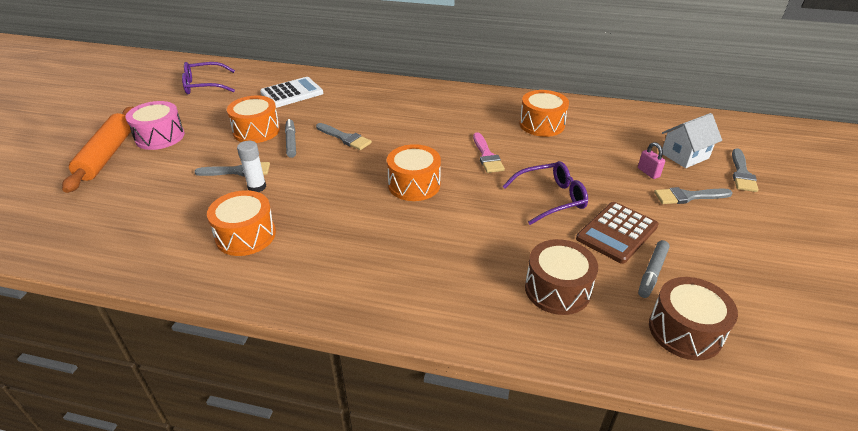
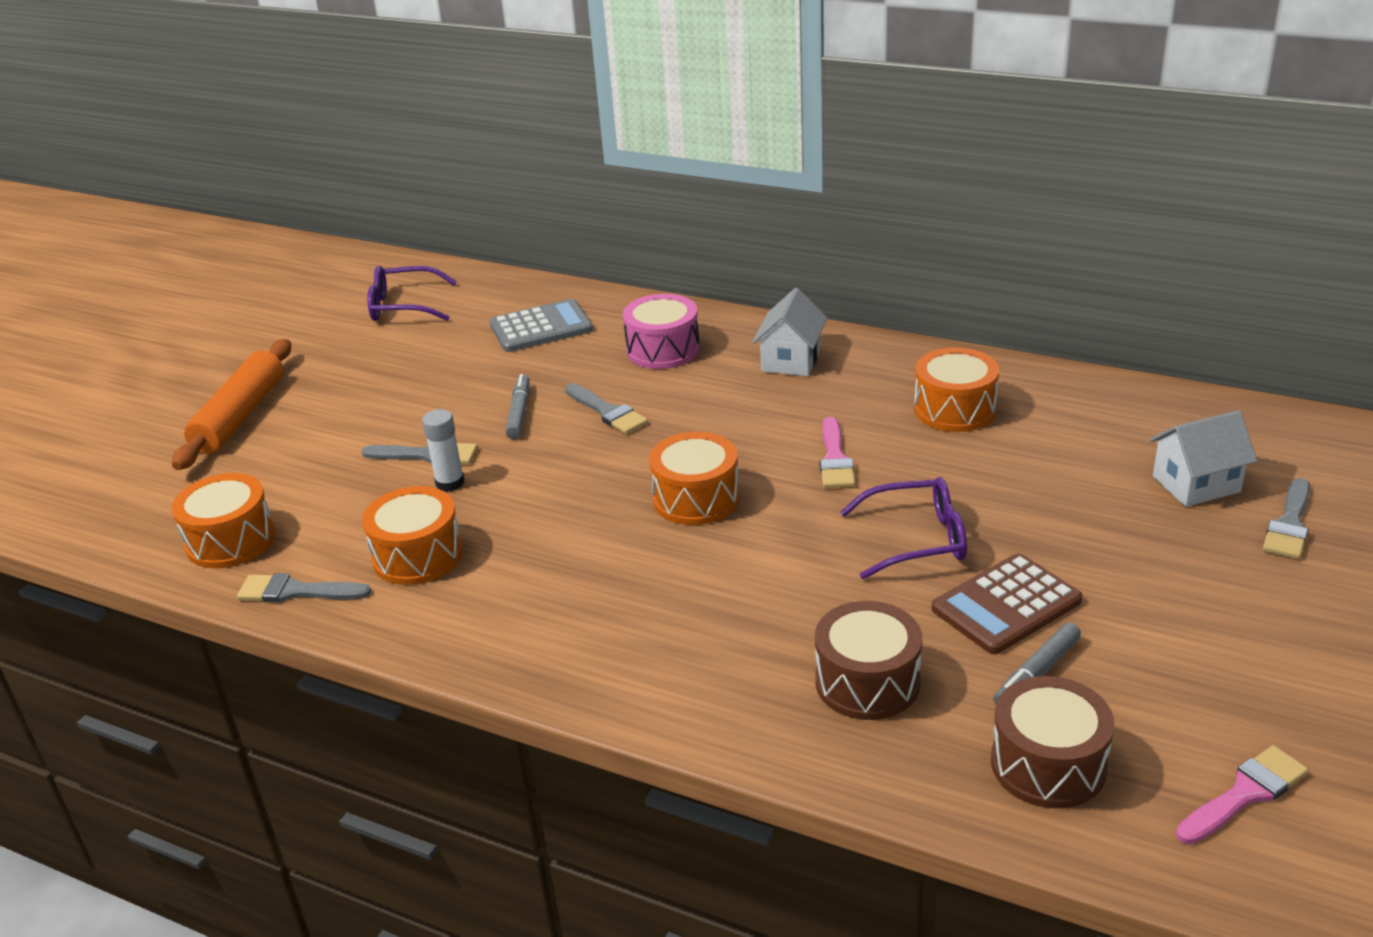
camera: 15 degrees right, 5 degrees down
(160, 137) = (321, 391): pink drum -> pink drum (663, 350)
(256, 131) = (469, 390): orange drum -> orange drum (231, 540)
(292, 93) = (541, 327): white calculator -> grey calculator
(442, 103) = (791, 360): none -> white house
(648, 172) = (1111, 509): pink padlock -> none
(688, 196) = (1165, 556): grey brush -> grey brush (296, 591)
(802, 335) = (1244, 794): none -> pink brush

